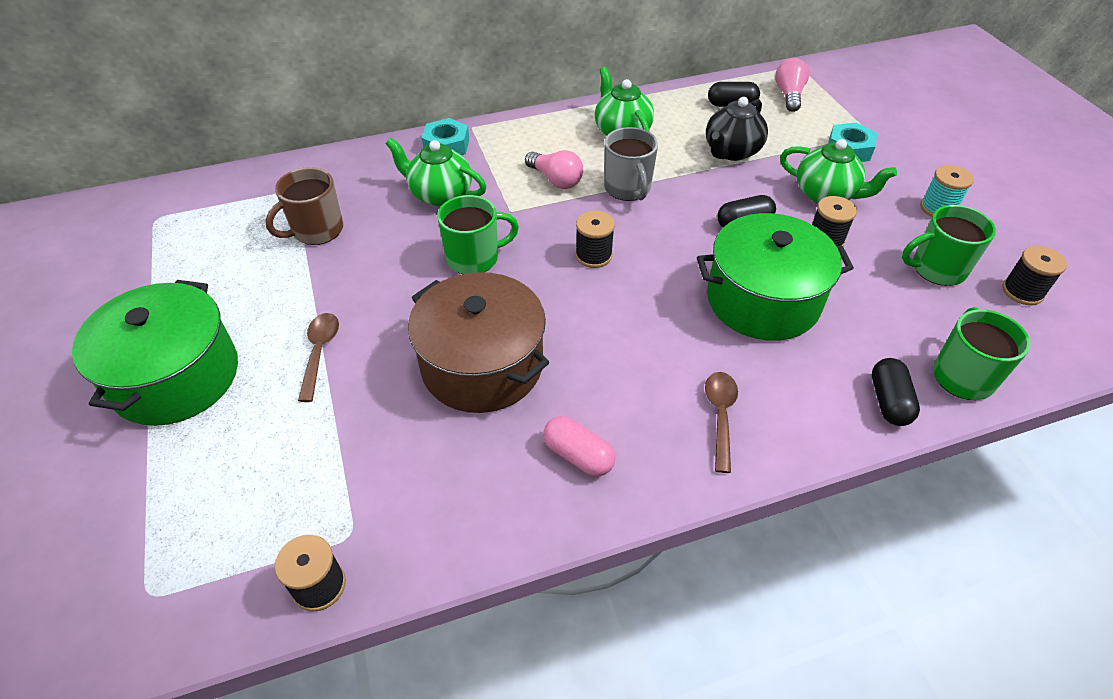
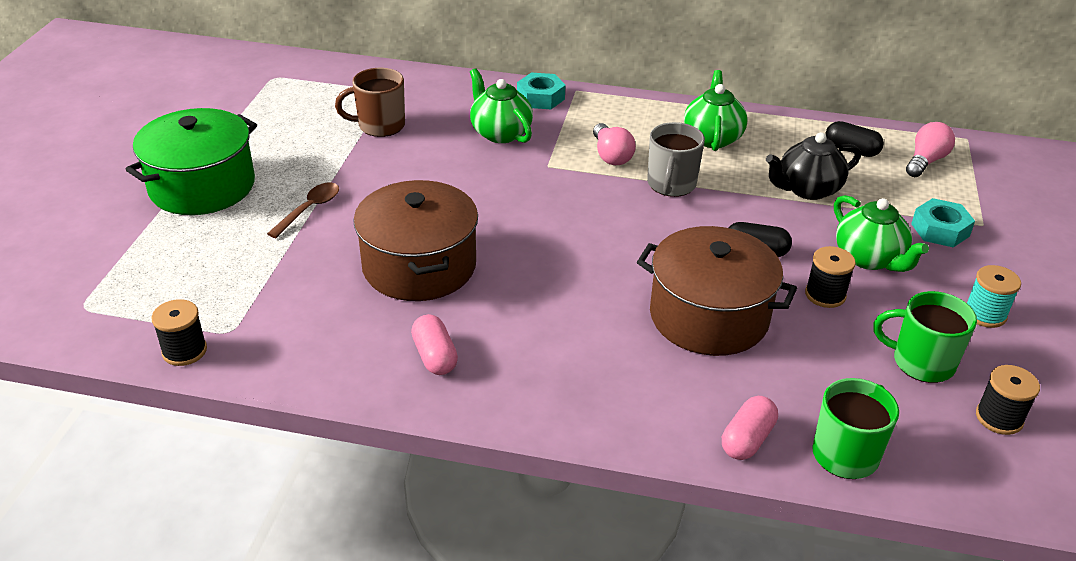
camera: 30 degrees right, 10 degrees down
(474, 258) = (484, 189): green mug -> none
(593, 255) = (587, 224): black spool -> none
(720, 416) = (578, 382): brown spoon -> none
(763, 300) = (709, 316): green pot -> brown pot
(888, 401) = (747, 439): black capsule -> pink capsule

